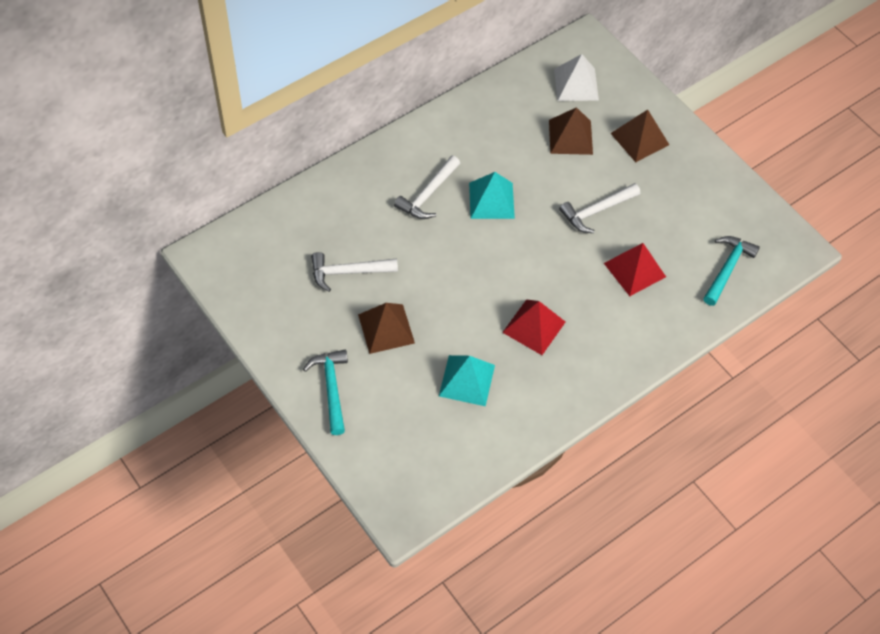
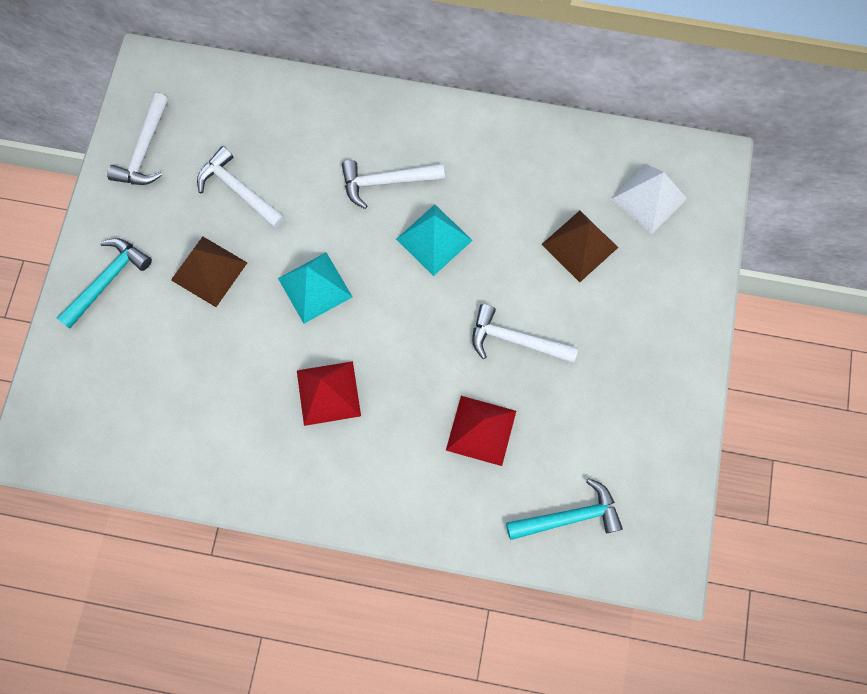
camera: 50 degrees right, 15 degrees up
(261, 301) = (145, 150): none -> white hammer
(466, 380) = (217, 383): turquoise pyramid -> turquoise pyramid (315, 287)
(640, 139) = (644, 309): brown pyramid -> none

